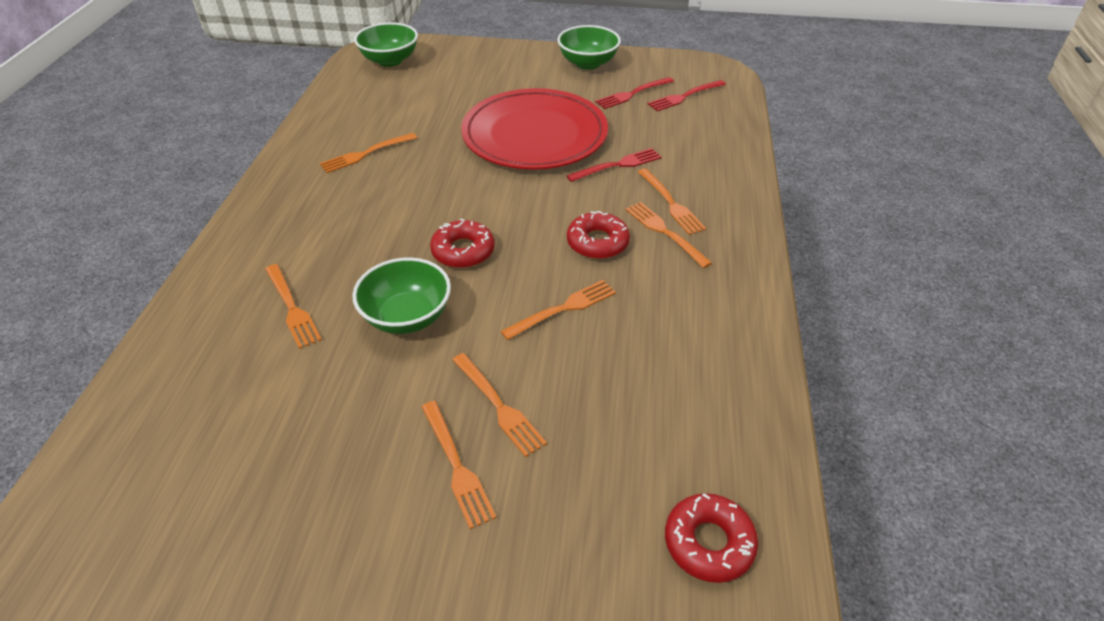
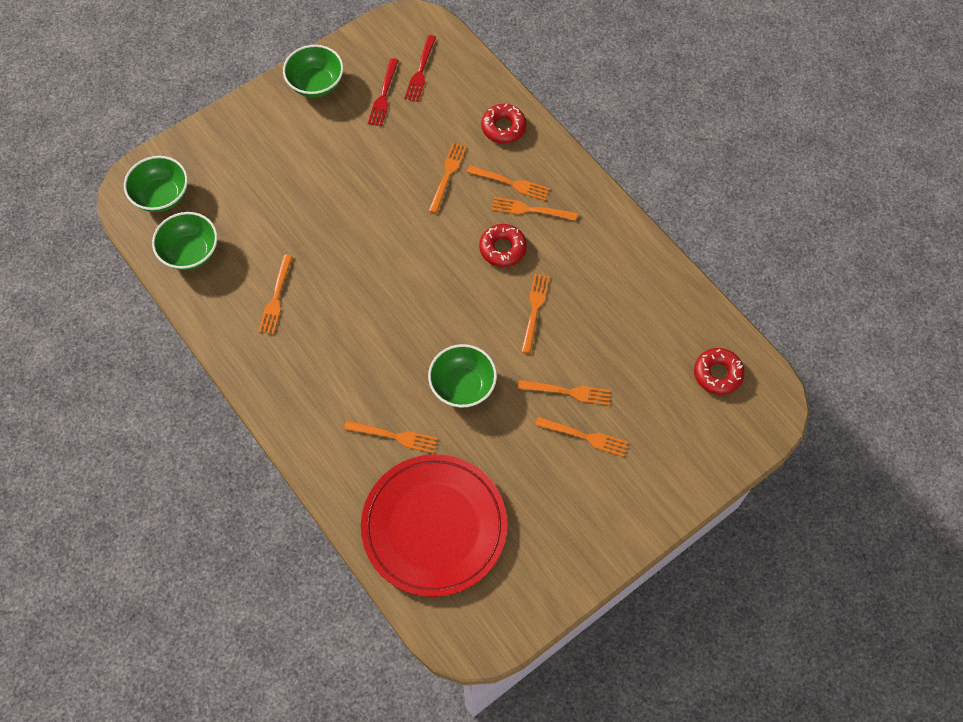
camera: 45 degrees left, 20 degrees up
(356, 96) = (190, 252): none -> green bowl
(463, 251) = (437, 319): red donut -> red donut (503, 127)
(535, 135) = (365, 189): red plate -> red plate (434, 526)
(618, 165) = (447, 175): red fork -> orange fork

